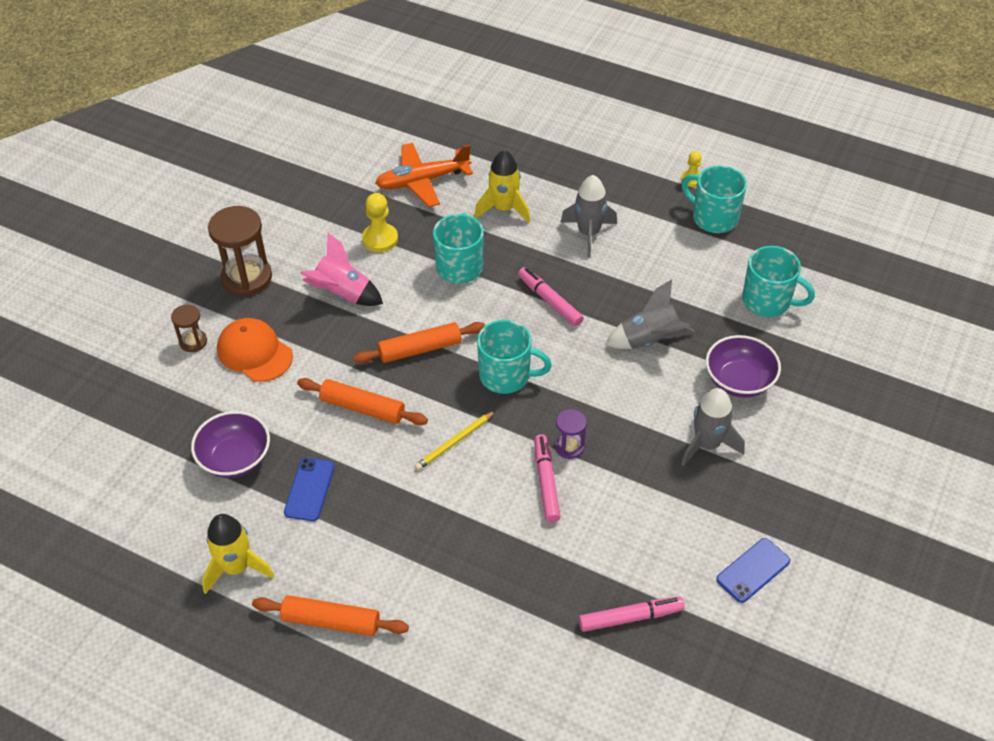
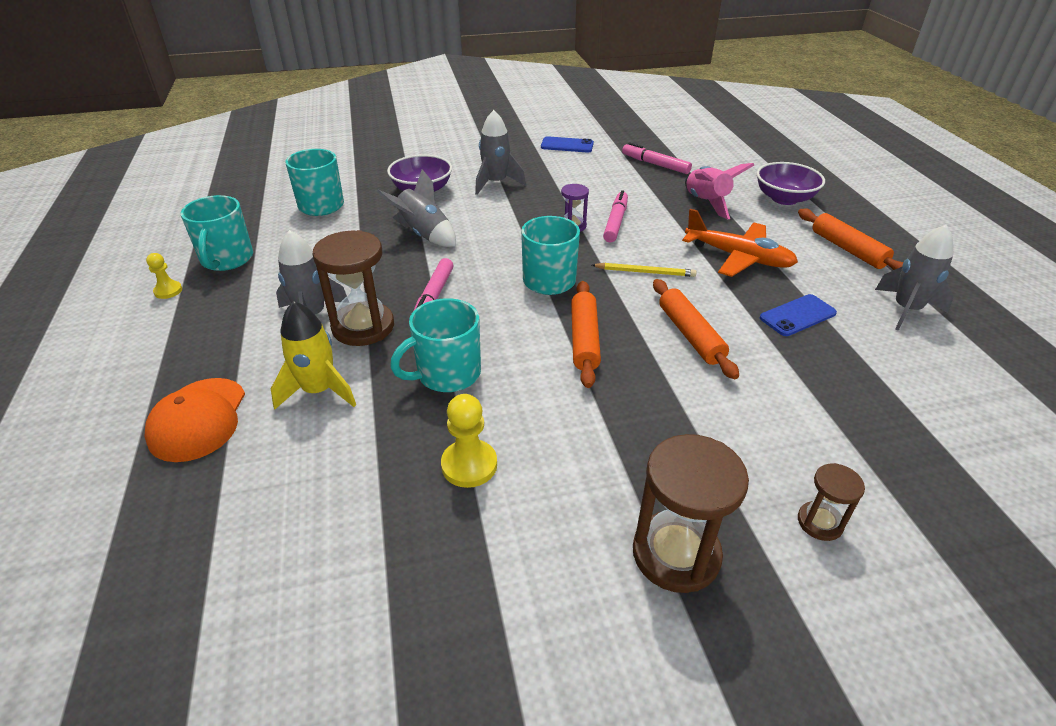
camera: 130 degrees left, 10 degrees down
(235, 459) = (852, 375): purple bowl -> purple bowl (784, 198)
(236, 568) = (906, 310): yellow rocket -> grey rocket
(254, 352) = (750, 453): orange cap -> orange cap (198, 419)
(343, 294) = (588, 438): pink rocket -> pink rocket (706, 203)
(420, 349) = (584, 339): orange rolling pin -> orange rolling pin turned 60 degrees clockwise
(422, 181) = (320, 495): orange plane -> orange plane (739, 257)
(546, 482) = (615, 222): pink marker -> pink marker turned 150 degrees clockwise
(550, 251) = (363, 327): none -> brown hourglass

